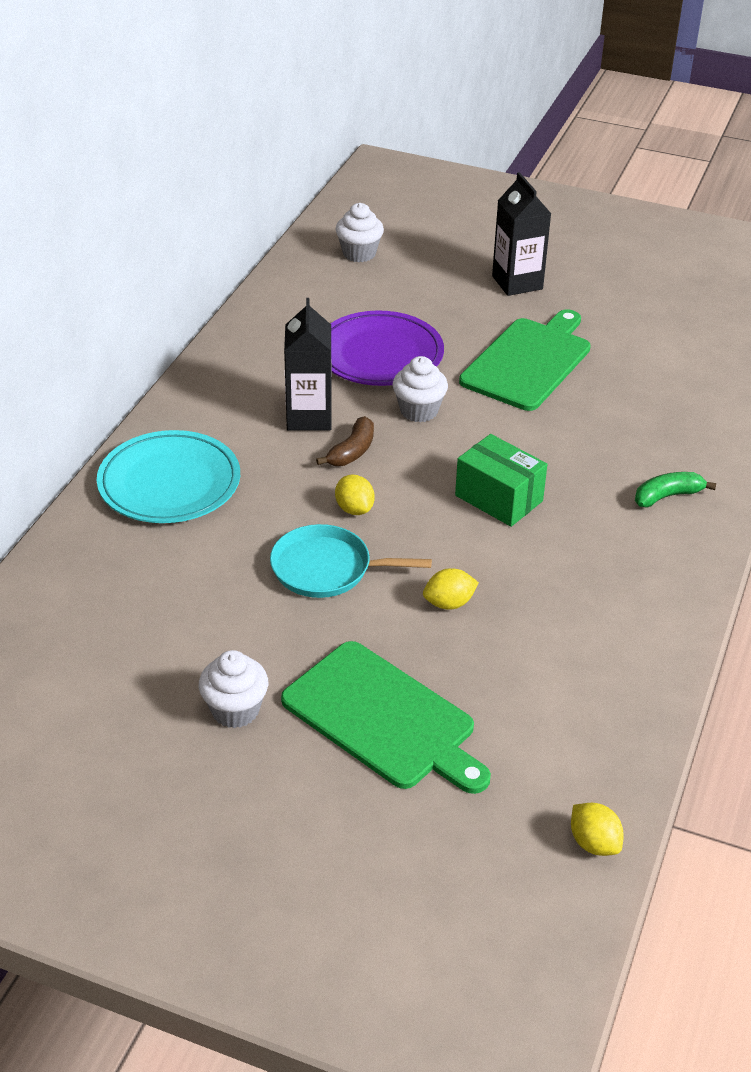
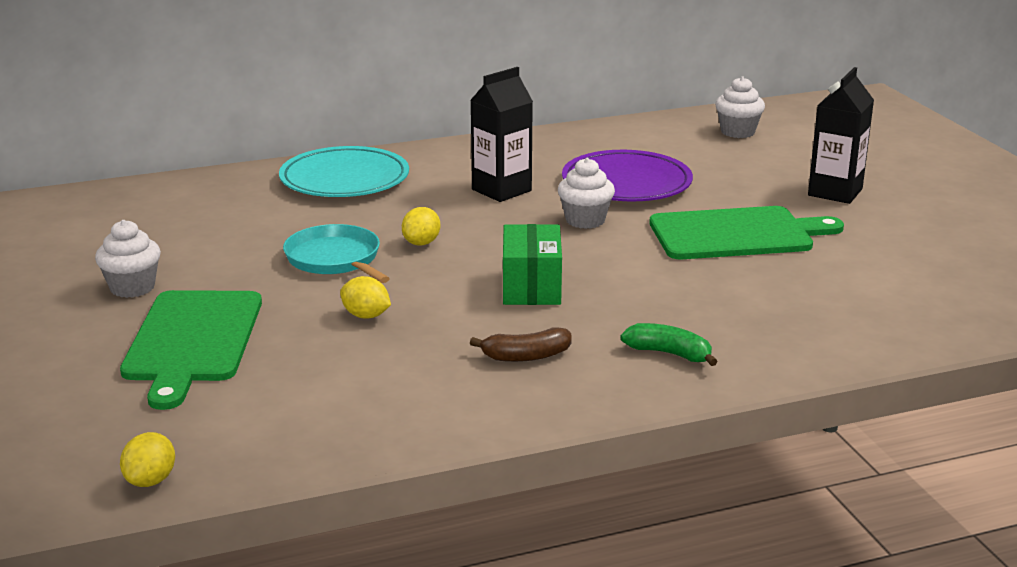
camera: 50 degrees right, 15 degrees down
(352, 451) = (489, 217): brown banana -> brown banana (526, 356)

